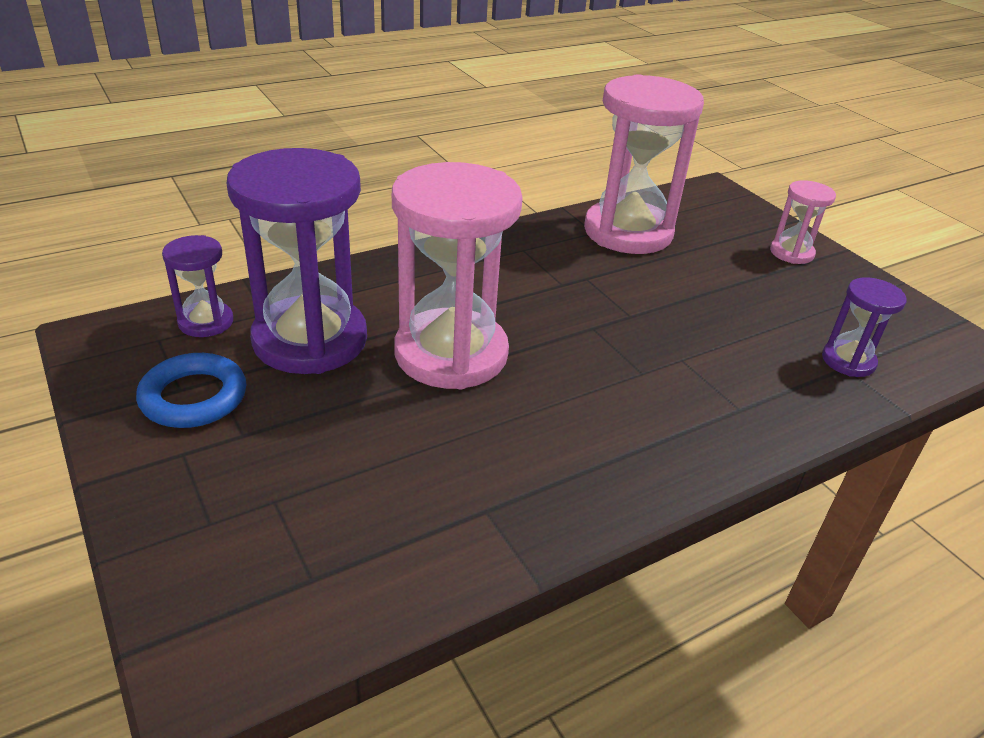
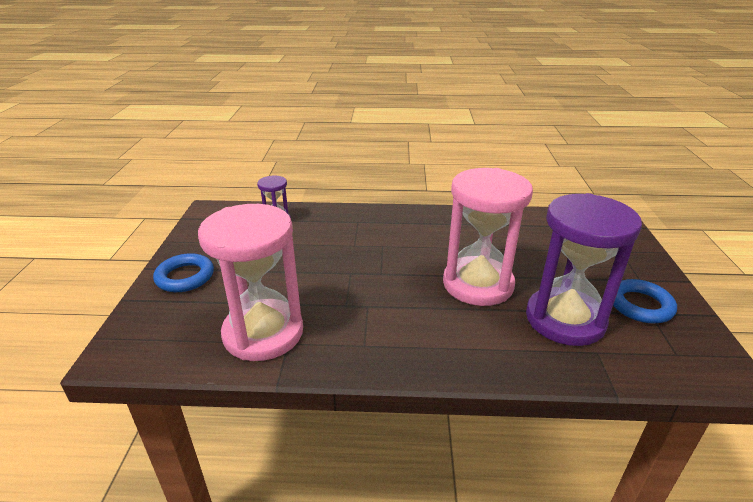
camera: 145 degrees left, 5 degrees down
(206, 322) = (643, 358): purple hourglass -> none
(791, 253) = (185, 277): pink hourglass -> blue ring

